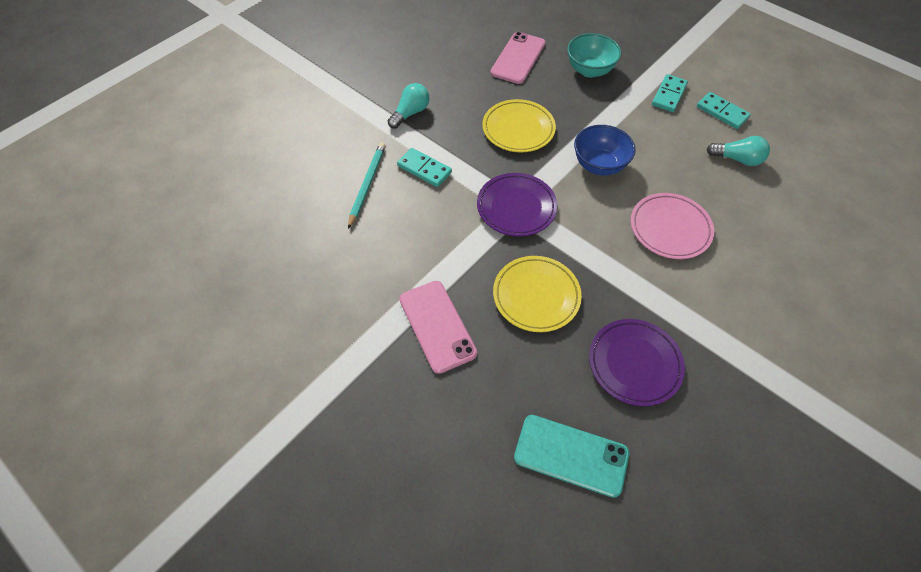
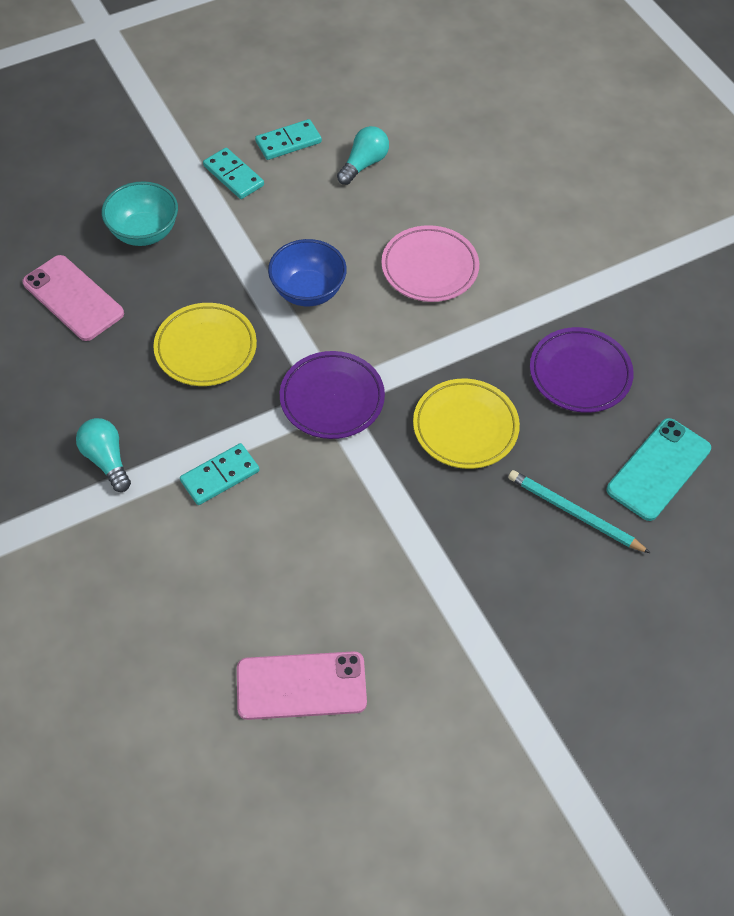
camera: 70 degrees left, 0 degrees up
(367, 185) = (213, 551): turquoise pencil -> turquoise pencil (574, 513)
(437, 326) = (466, 539): pink phone -> pink phone (301, 686)

